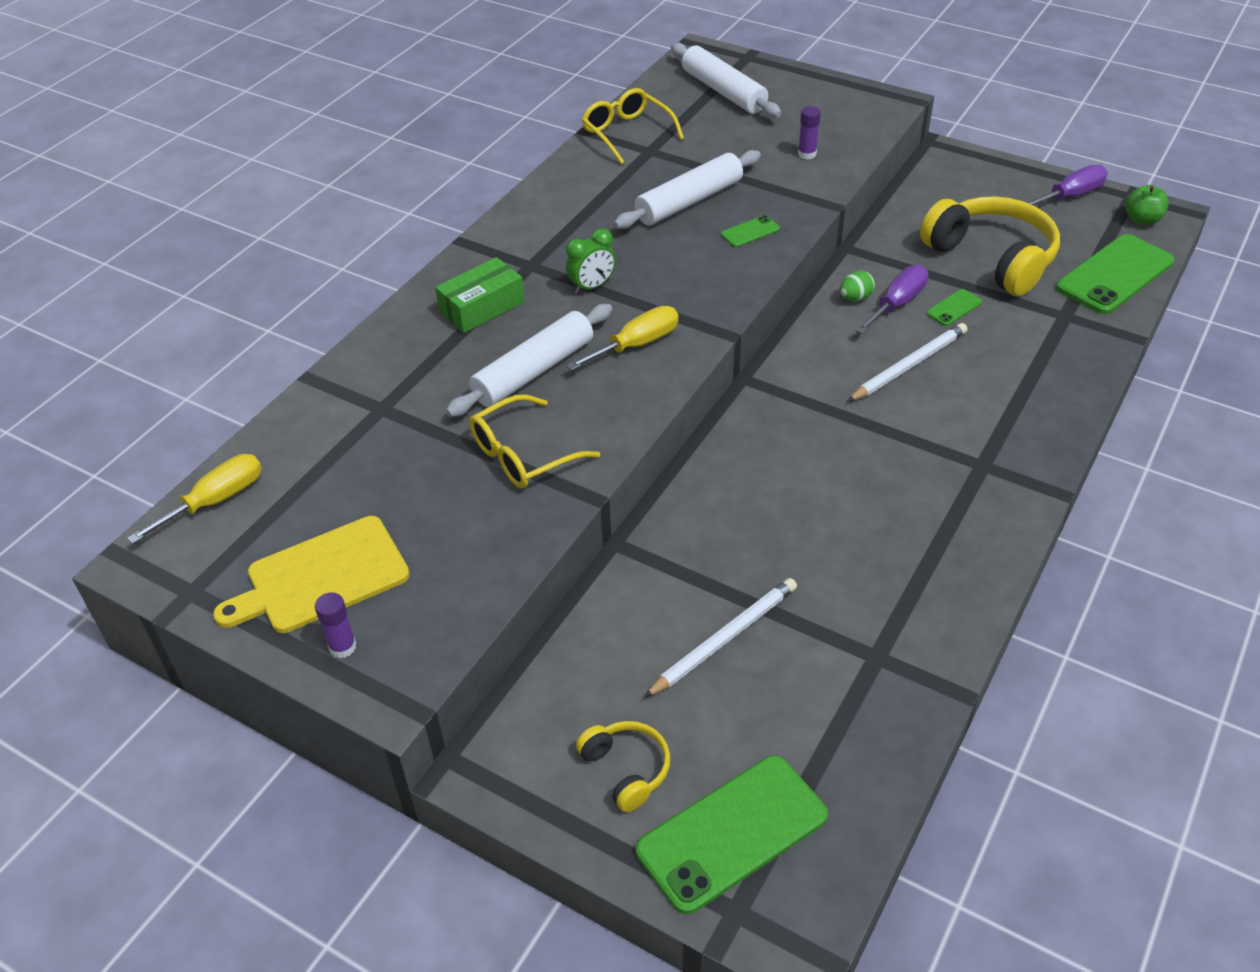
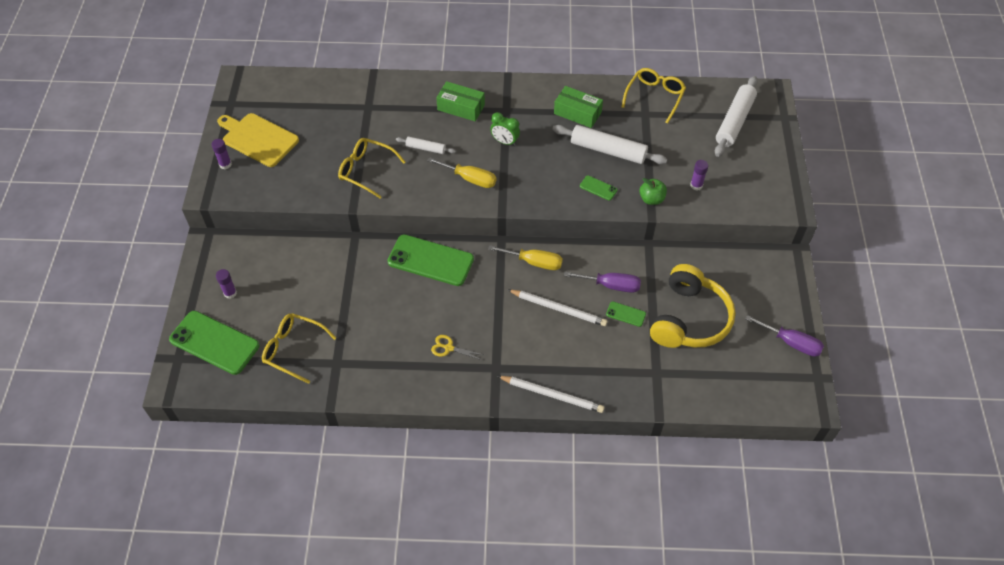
camera: 60 degrees right, 10 degrees up
(215, 501) = (282, 83): yellow screwdriver -> yellow screwdriver (534, 262)
(534, 371) = (425, 148): white rolling pin -> white rolling pin, size x0.52
(596, 204) = (577, 113): none -> green box
(626, 769) = (230, 293): yellow headphones -> purple glue stick
(724, 639) = (318, 300): white pencil -> white pencil (552, 395)
(816, 708) = (294, 349): none -> yellow glasses
(855, 298) = (603, 264): green egg -> none
(919, 504) = (449, 348): none -> yellow scissors
(1115, 275) = (717, 389): green phone -> green phone (430, 260)
(1142, 220) = (793, 390): green apple -> green apple (651, 199)

